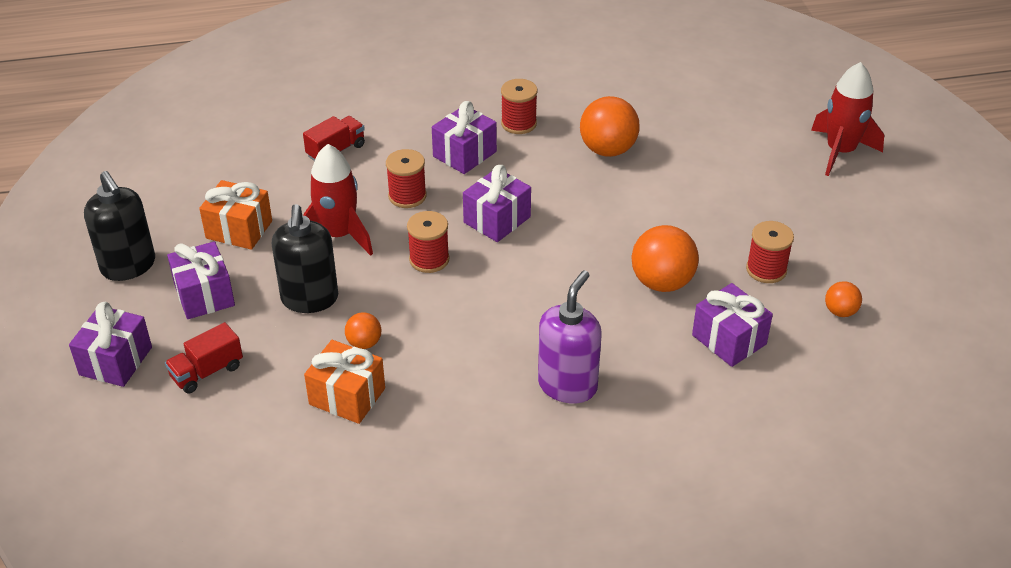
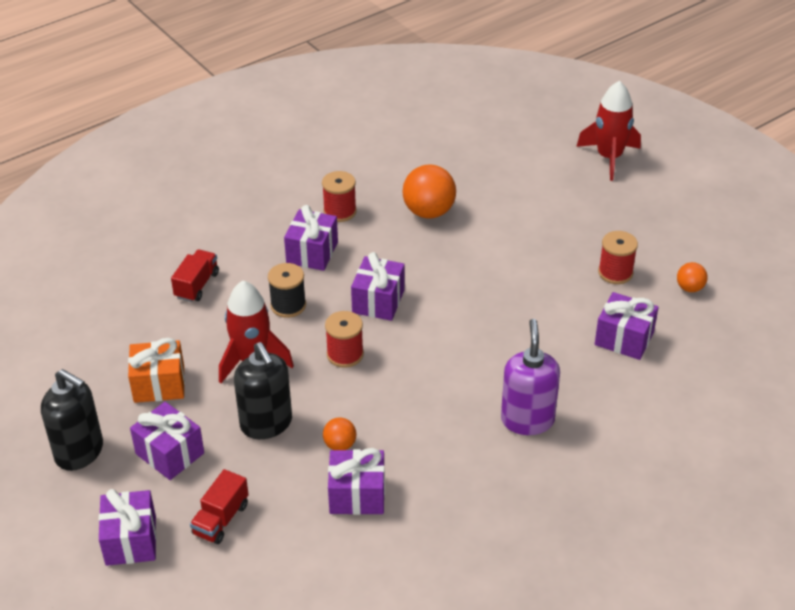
camera: 25 degrees left, 0 degrees up
(347, 396) = (357, 495): orange gift -> purple gift
(407, 196) = (288, 305): red spool -> black spool
(662, 282) = (544, 310): orange ball -> none

